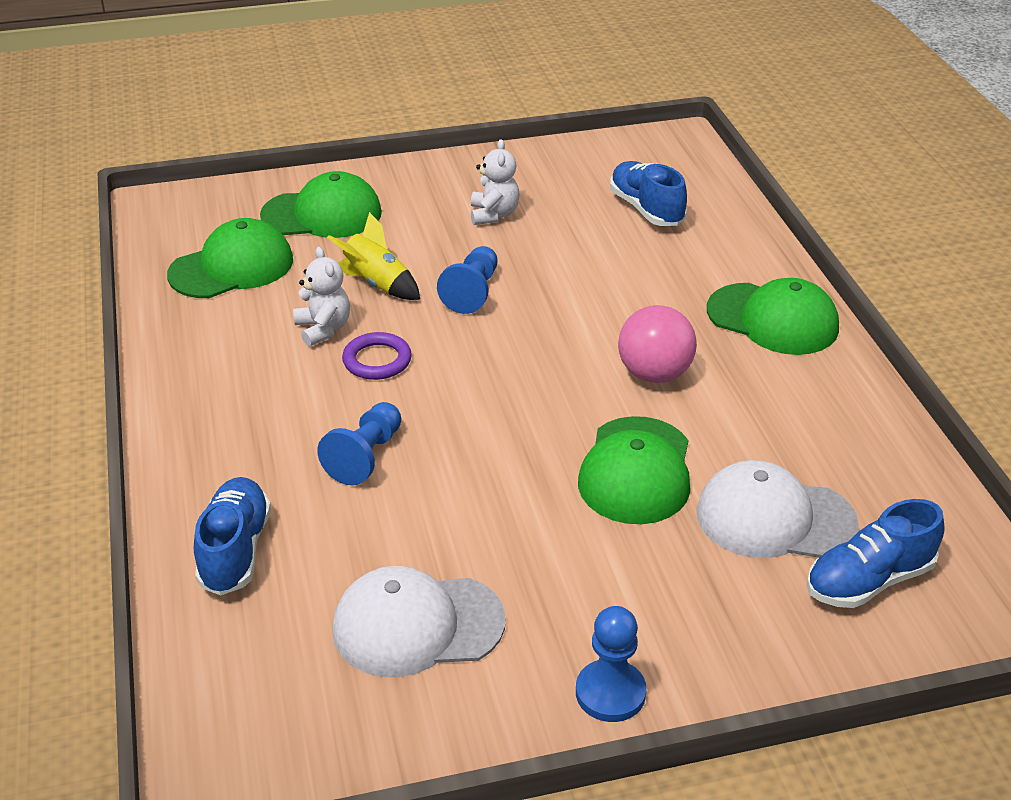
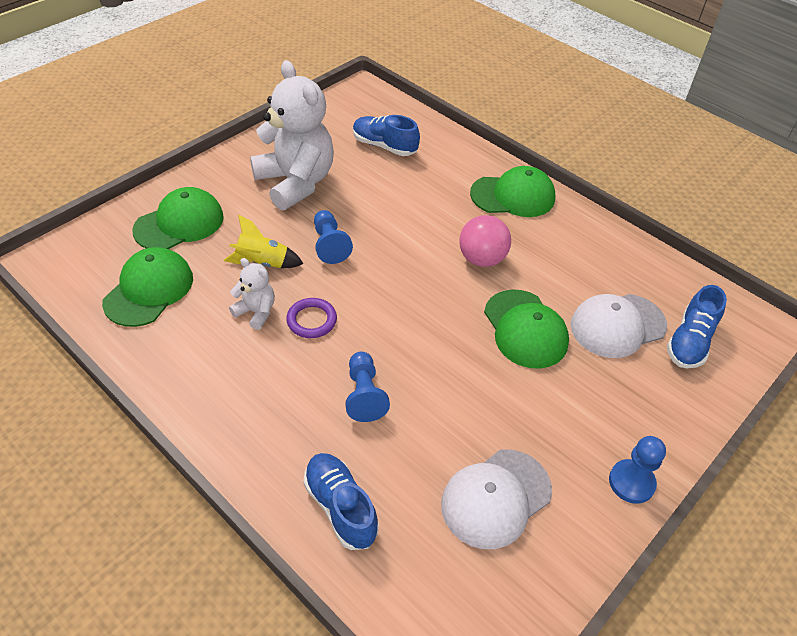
camera: 35 degrees left, 10 degrees up
(494, 215) = (295, 182): white teddy bear -> white teddy bear, size x2.19

